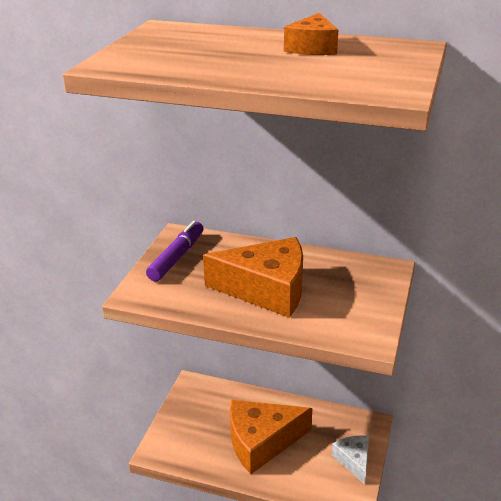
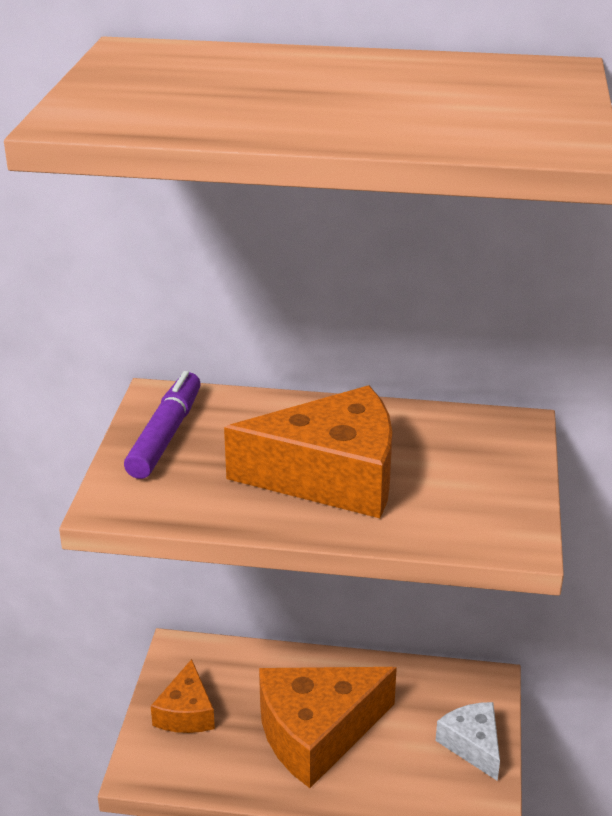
camera: 10 degrees left, 0 degrees up
(312, 48) = (400, 77): orange cheese -> orange cheese (186, 712)

